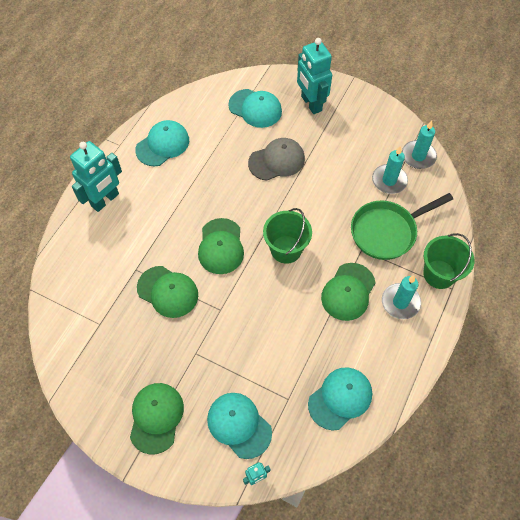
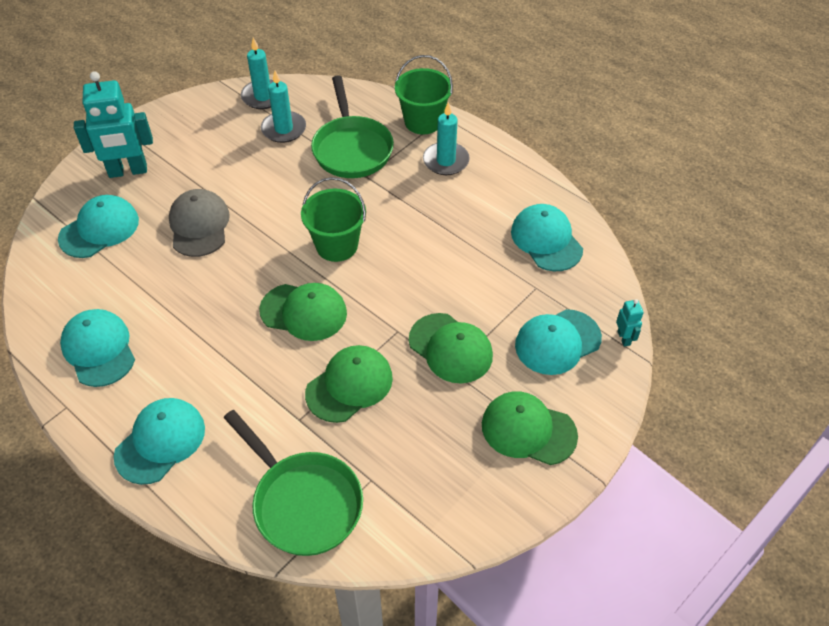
camera: 75 degrees left, 10 degrees down
(77, 289) = (303, 502): none -> green pan
(105, 200) = (160, 442): turquoise robot -> turquoise cap
(348, 292) = (417, 201): green cap -> green cap (450, 348)

